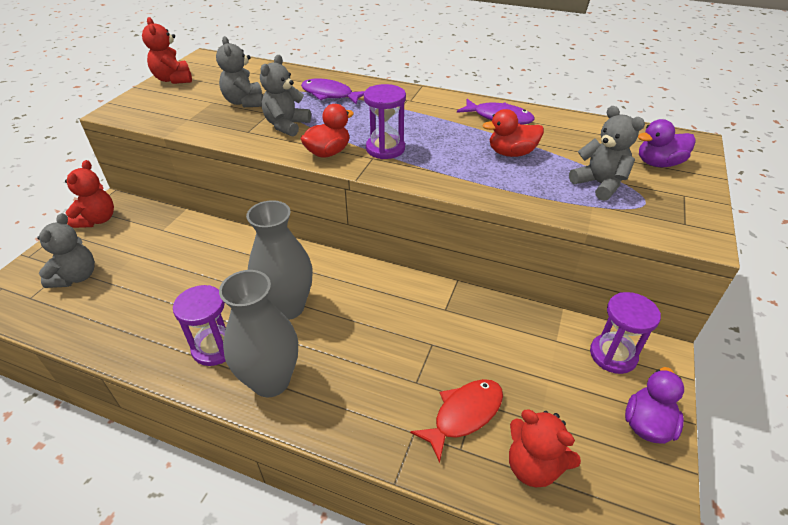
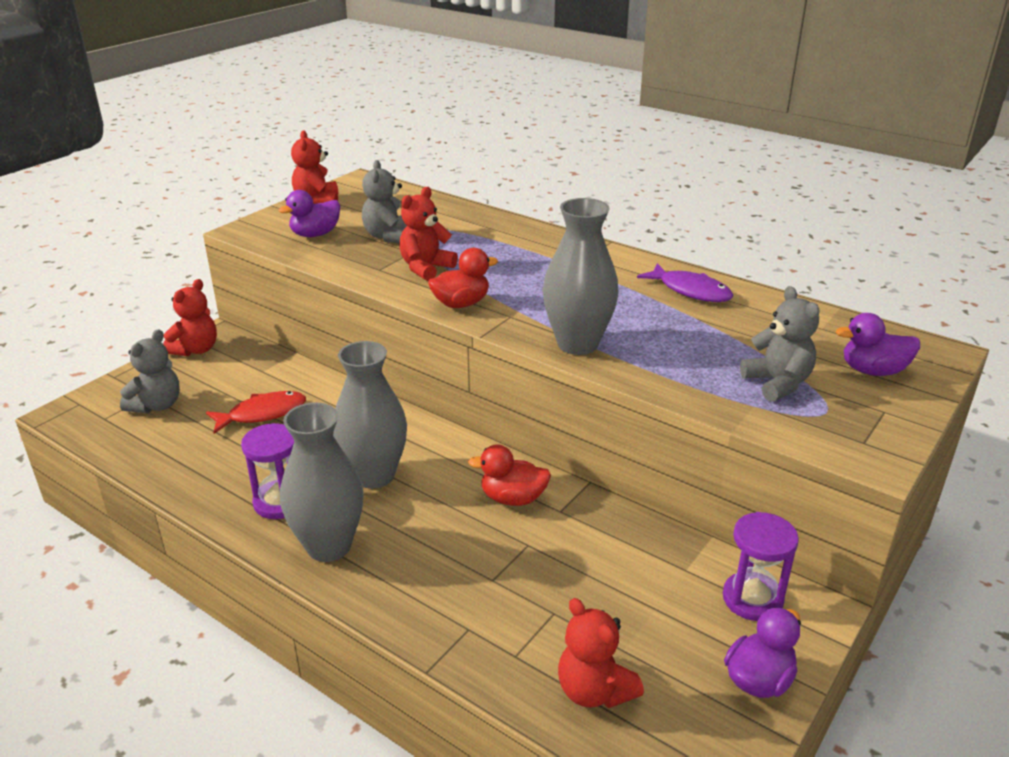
camera: 15 degrees right, 10 degrees down
(181, 108) = (315, 234): none -> purple duck
(286, 125) = (426, 268): grey teddy bear -> red teddy bear
(330, 94) = (491, 239): purple fish -> none
(385, 149) = (530, 308): purple hourglass -> none
(436, 174) = (577, 344): none -> grey vase
(464, 414) = (534, 623): red fish -> red fish (262, 414)
(511, 153) = (683, 333): red duck -> red duck (513, 498)

